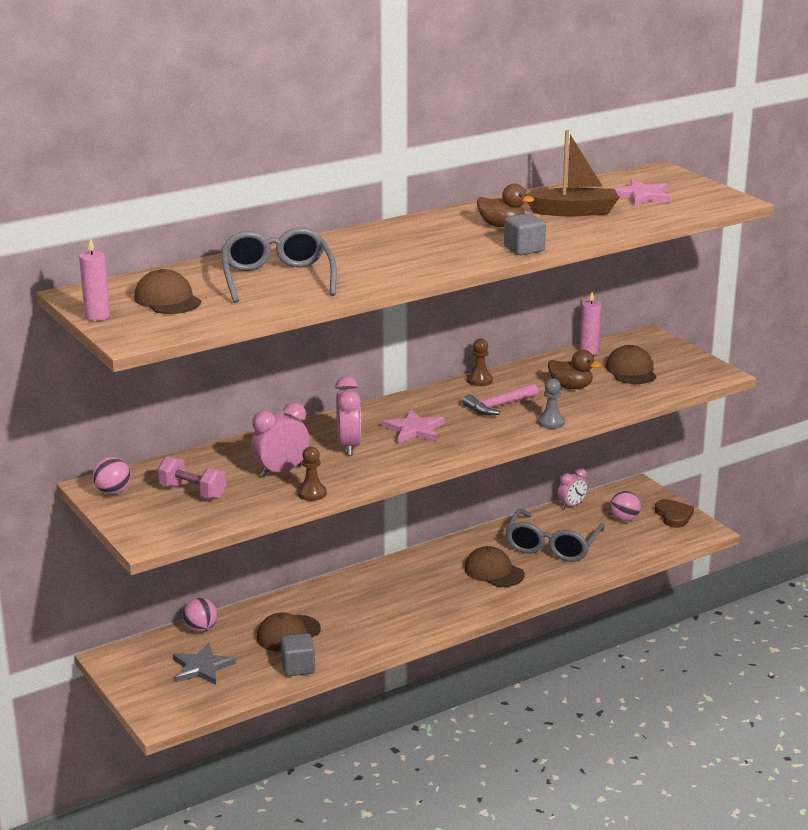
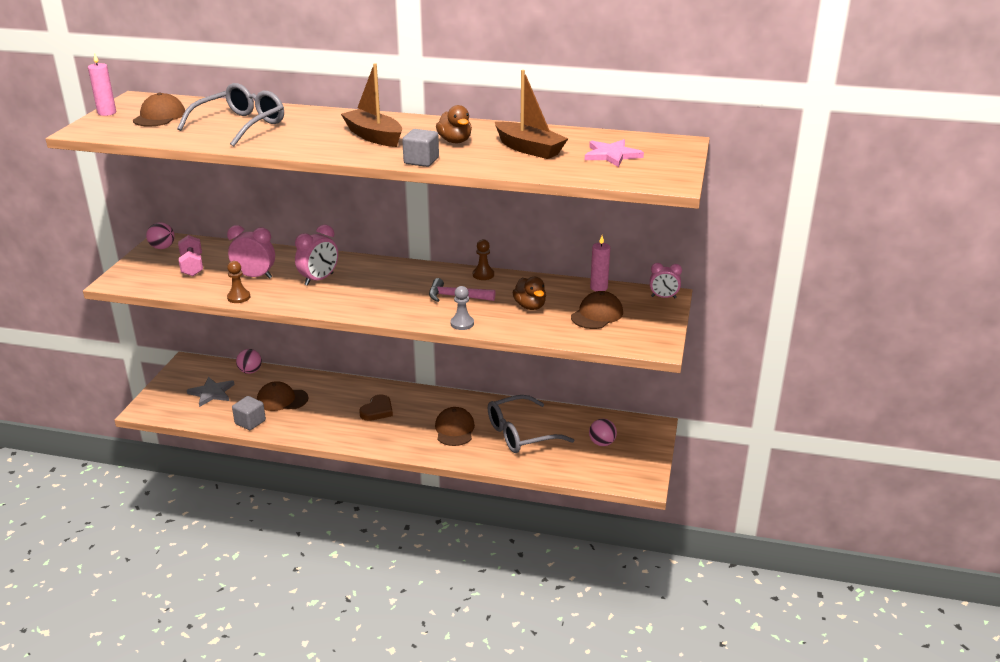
camera: 45 degrees right, 5 degrees up
(414, 430) = (375, 287): pink star -> none
(426, 245) = (374, 136): none -> brown boat
(572, 505) = (584, 414): pink clock -> pink clock (663, 297)
(673, 516) = (641, 460): brown heart -> brown heart (377, 410)

